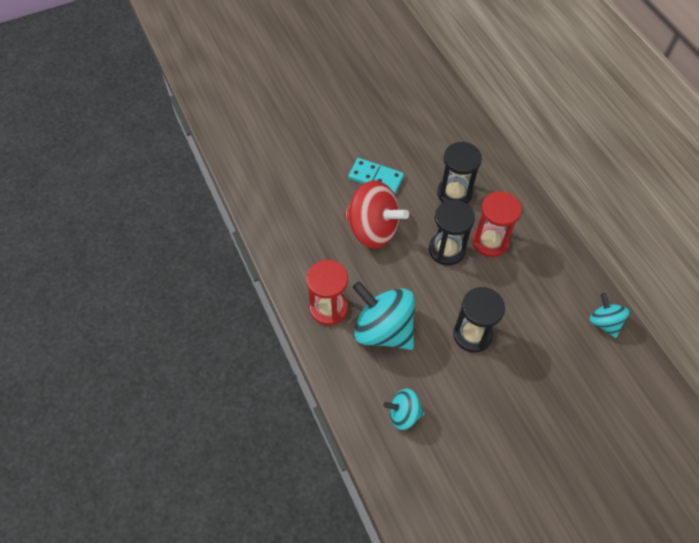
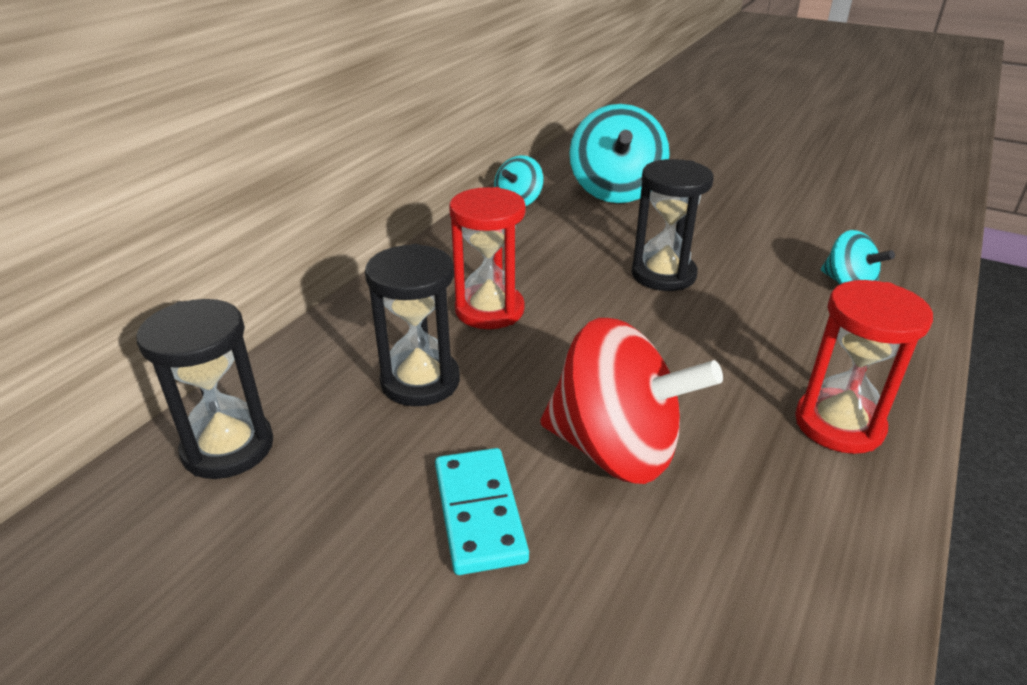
camera: 125 degrees left, 25 degrees down
(373, 229) = (616, 449): red spinning top -> red spinning top turned 120 degrees clockwise
(383, 329) = (775, 349): turquoise spinning top -> turquoise spinning top (615, 191)
(446, 250) = (554, 344): black hourglass -> black hourglass (228, 447)

